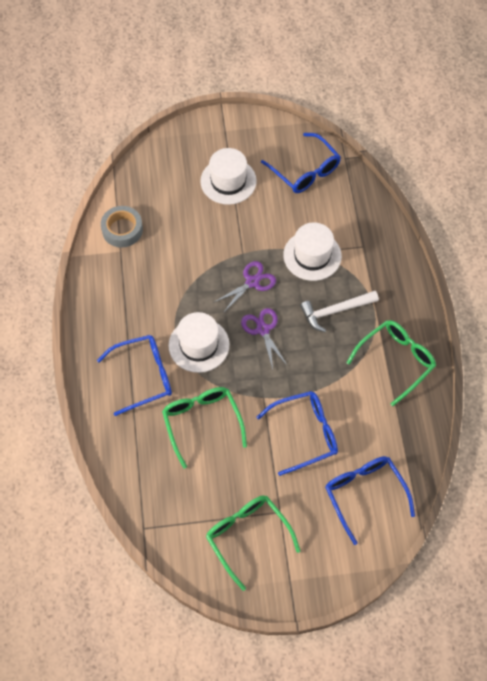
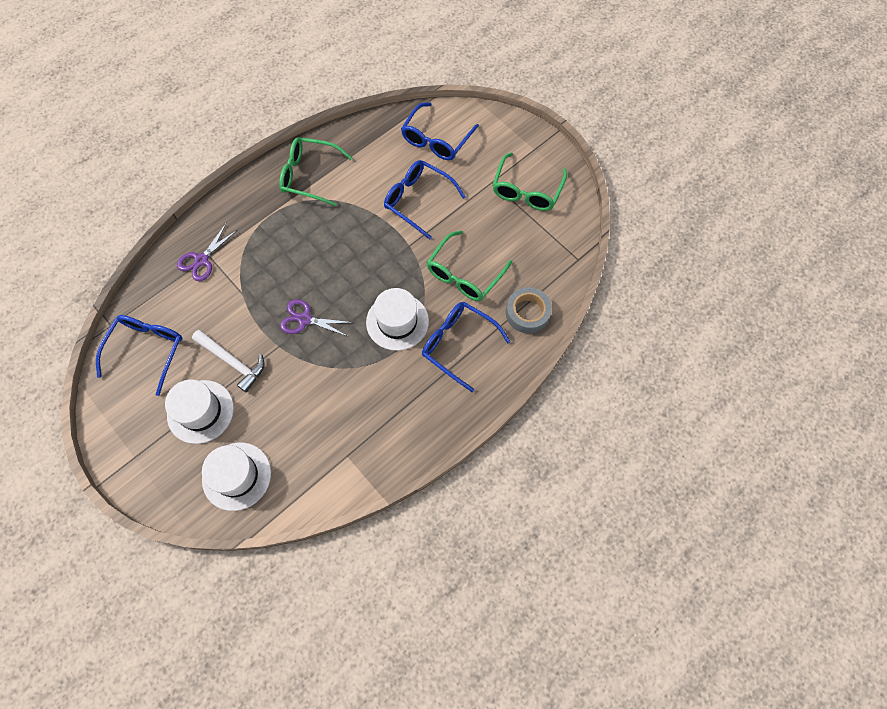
camera: 125 degrees left, 5 degrees up
(122, 230) = (321, 472): grey tape -> grey tape (527, 313)
(263, 330) = (347, 282): purple scissors -> purple scissors (202, 260)
(312, 255) = (244, 289): white hat -> white hat (236, 476)
(335, 311) = (291, 240): white hammer -> white hammer (233, 362)

